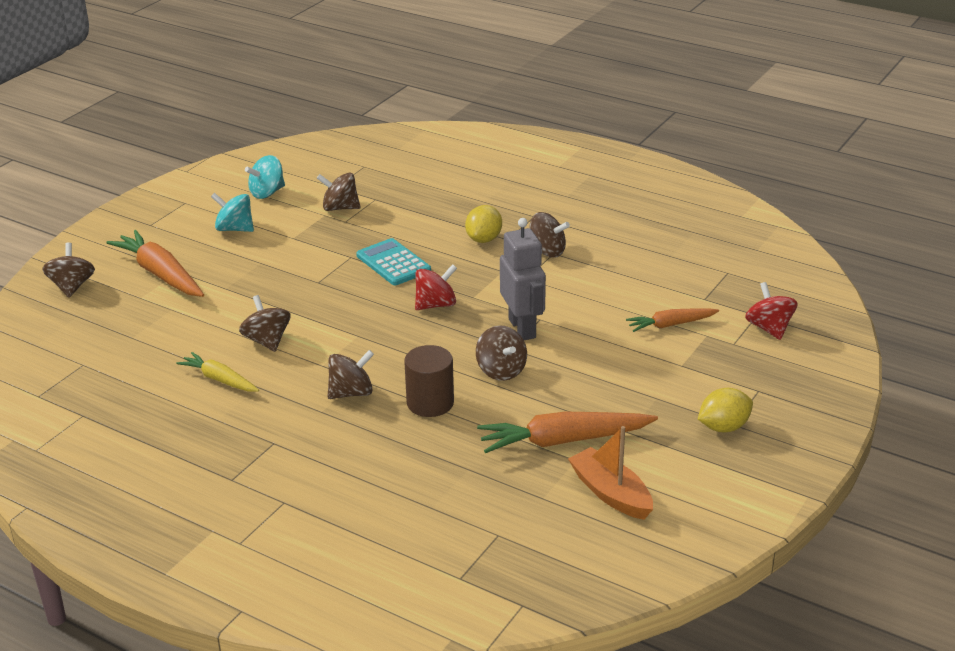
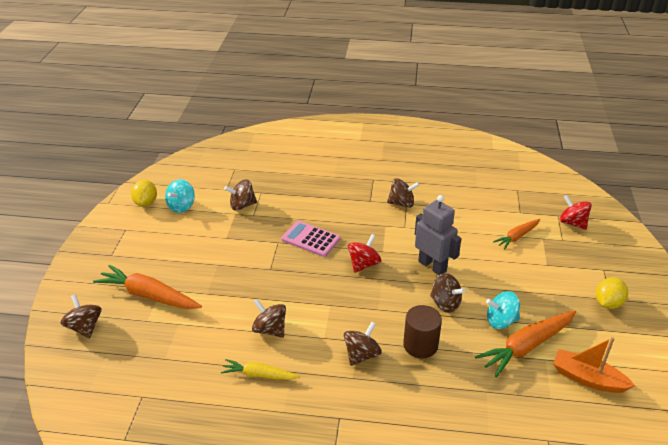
camera: 25 degrees left, 5 degrees up
(234, 229) = (178, 242): turquoise spinning top -> turquoise spinning top (501, 321)
(393, 263) = (310, 239): turquoise calculator -> pink calculator
(484, 239) = (355, 205): yellow lemon -> yellow lemon (146, 203)

